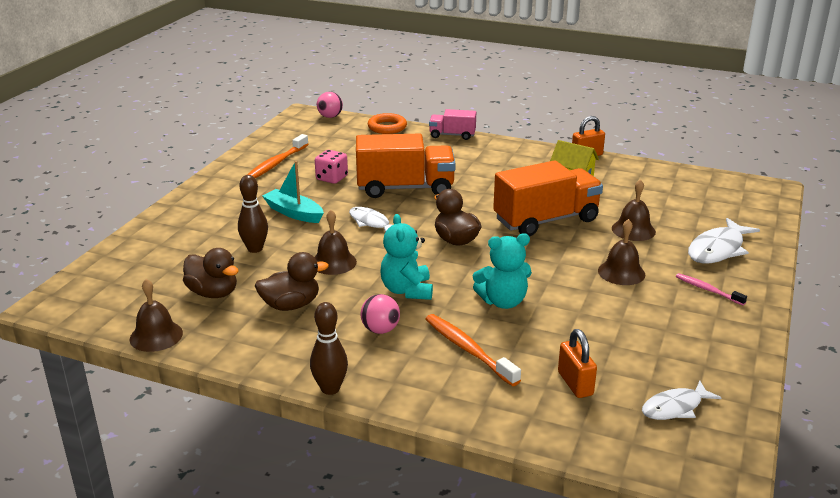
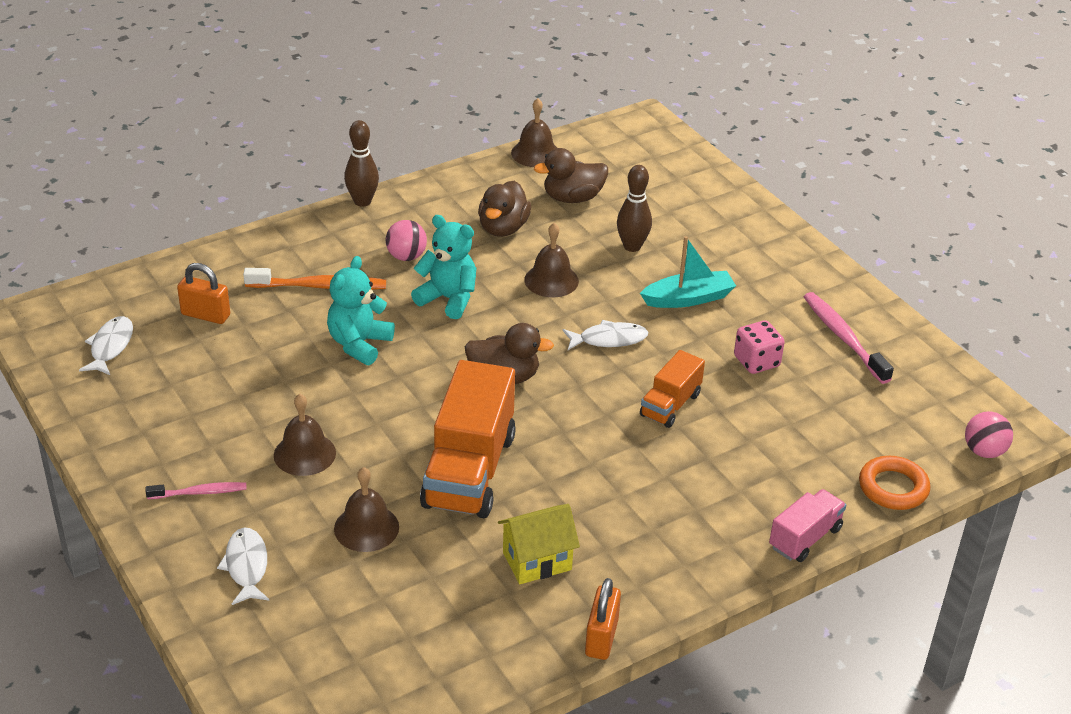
camera: 125 degrees right, 10 degrees up
(276, 163) = (843, 338): orange toothbrush -> pink toothbrush
(405, 188) = (670, 405): orange truck -> orange truck, size x0.53
(718, 249) = (246, 566): white fish -> white fish, size x0.66

